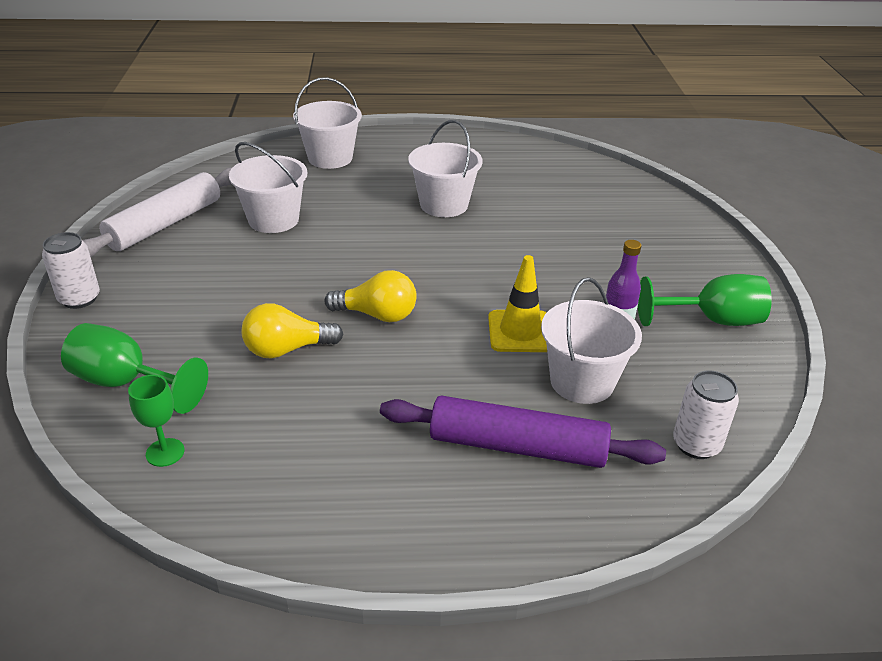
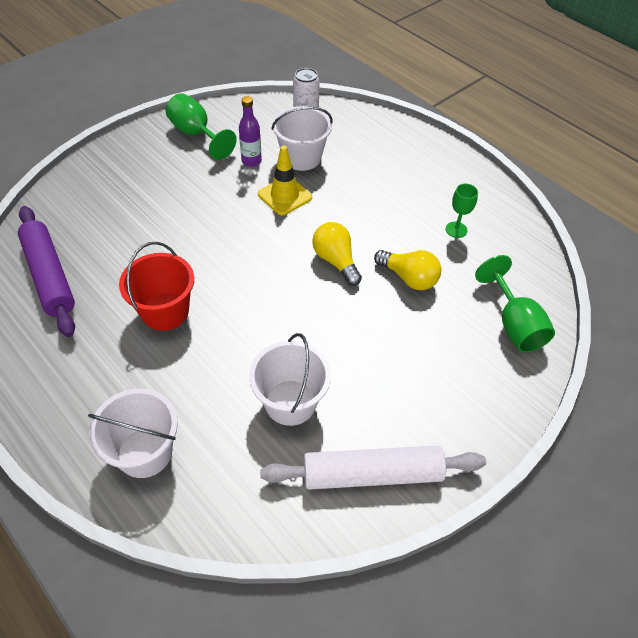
camera: 130 degrees left, 15 degrees up
(79, 299) = (498, 428): white can -> none
(165, 452) = (522, 267): green goblet -> green goblet (456, 230)
(444, 205) = (165, 311): white bucket -> red bucket
(517, 446) = (370, 158): purple rolling pin -> purple rolling pin (49, 276)

